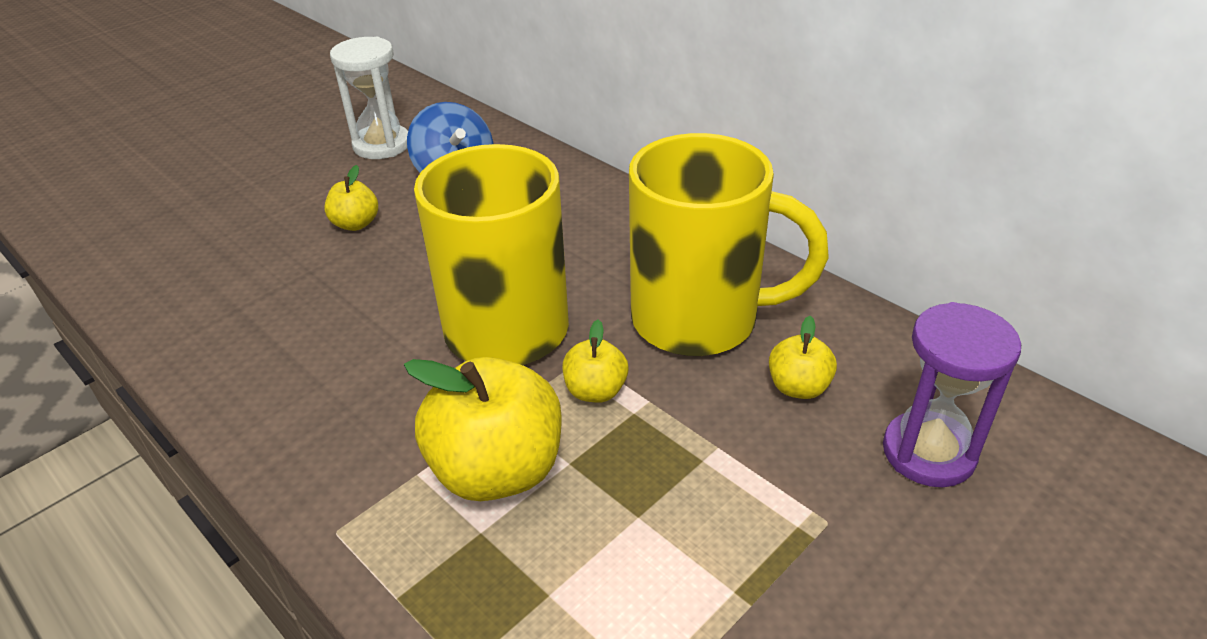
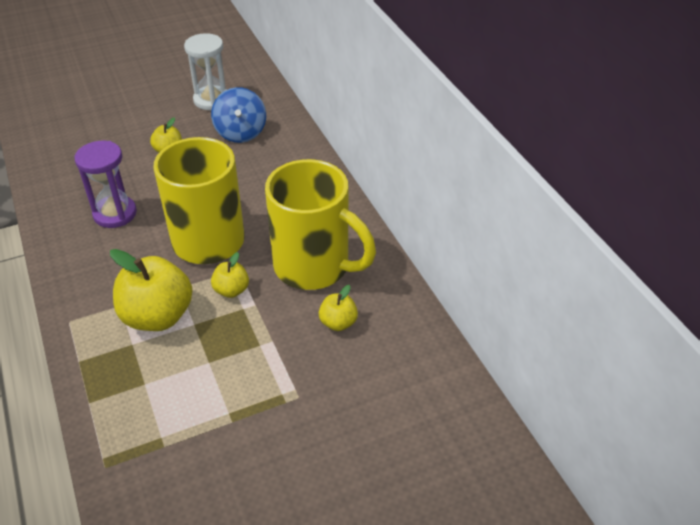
camera: 20 degrees right, 5 degrees up
(928, 452) = (379, 381): purple hourglass -> purple hourglass (115, 214)

